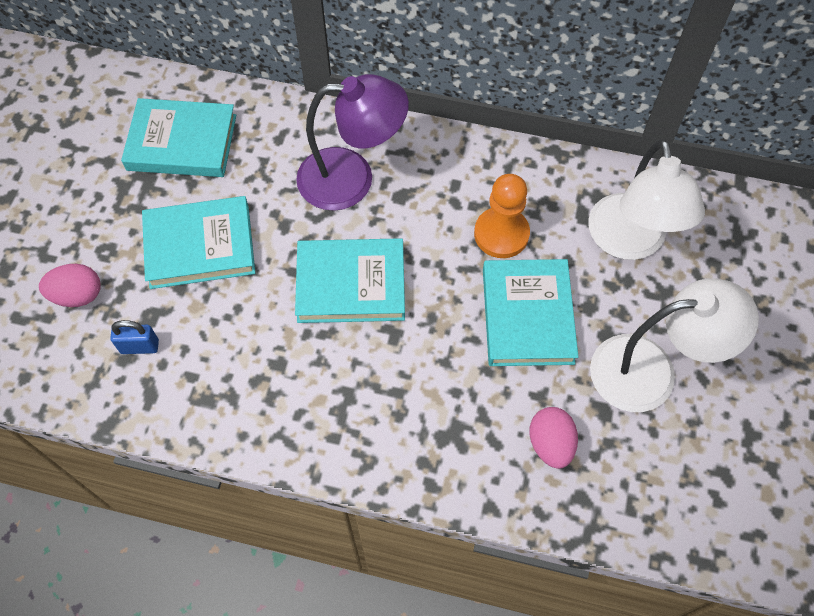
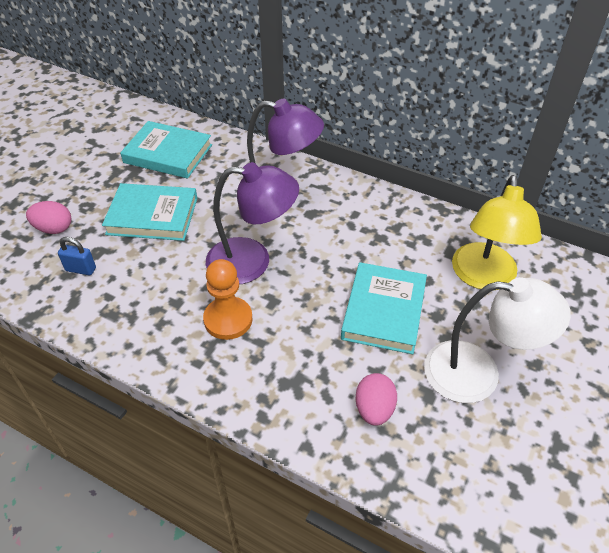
camera: 15 degrees right, 15 degrees down
(351, 284) = (252, 261): turquoise book -> purple lamp
(501, 234) = (380, 252): orange pawn -> orange pawn (228, 319)
(629, 242) = (483, 277): white lamp -> yellow lamp

